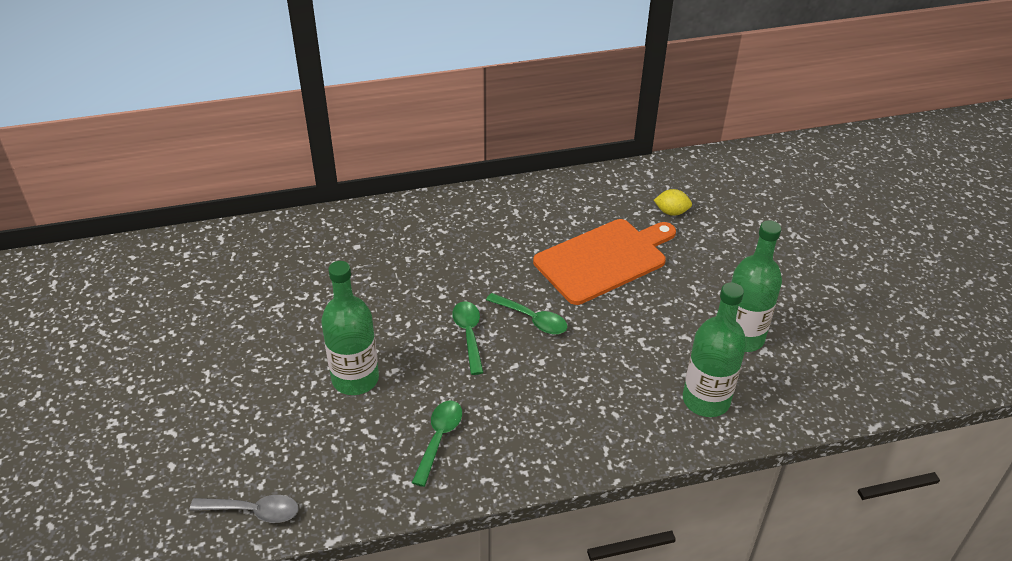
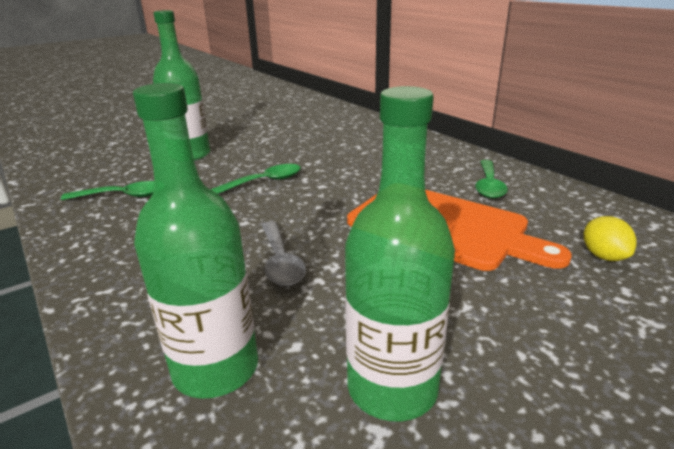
camera: 70 degrees right, 15 degrees down
(253, 511) = (51, 154): grey spoon -> grey spoon (280, 261)
(532, 319) = (305, 205): green spoon -> green spoon (488, 185)

